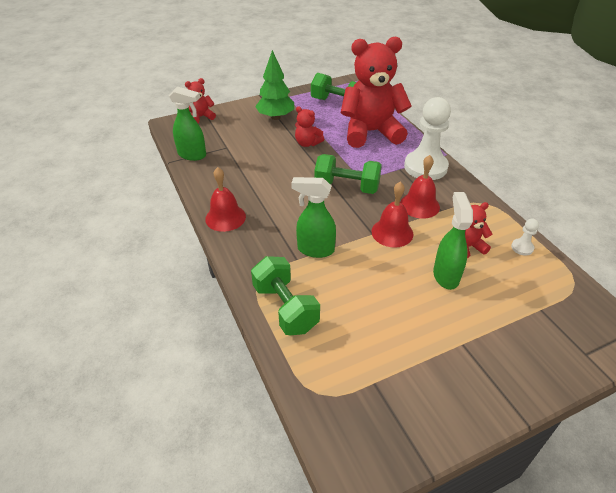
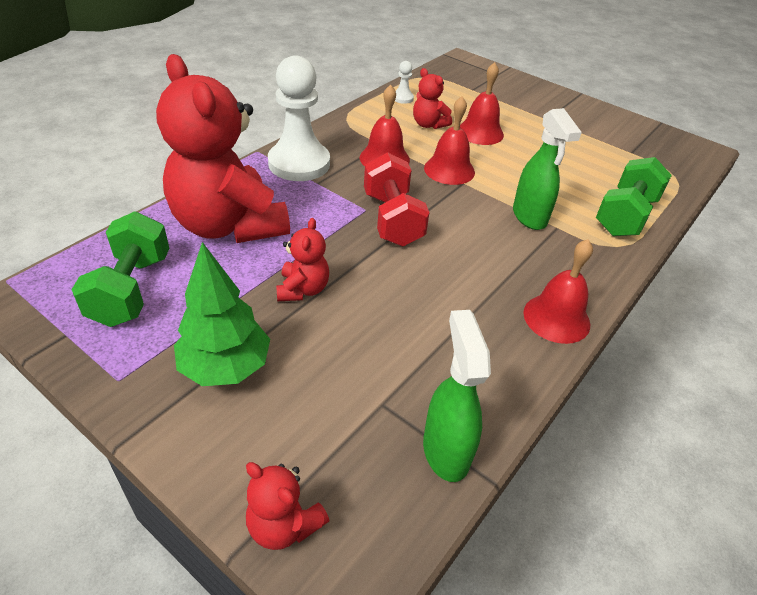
camera: 120 degrees left, 0 degrees up
(347, 187) = (392, 219): green dumbbell -> red dumbbell
(445, 275) = (480, 132): green spray bottle -> red bell

